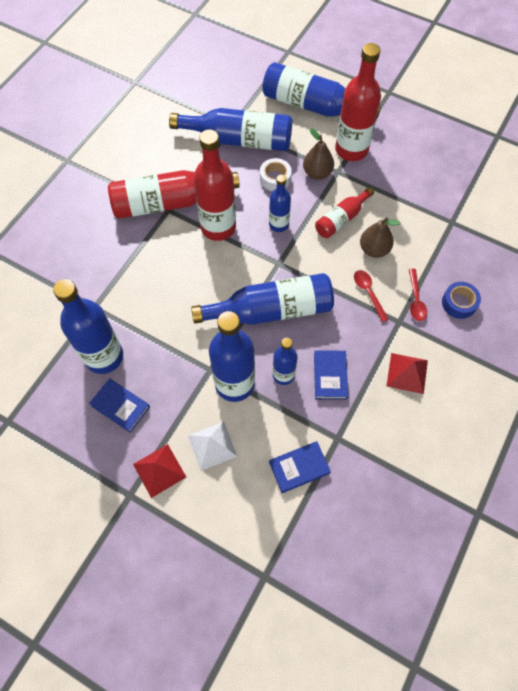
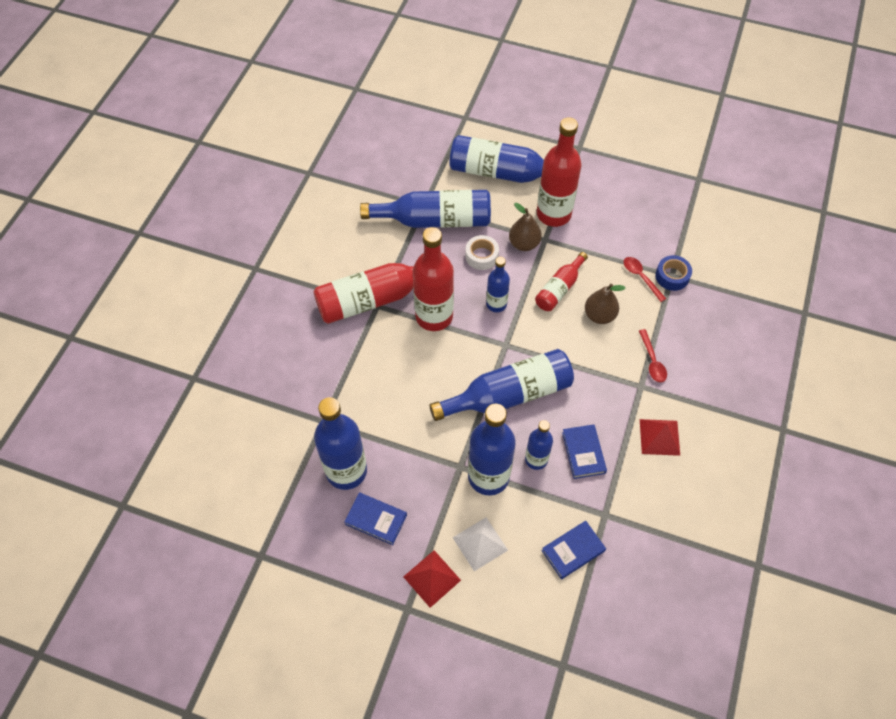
camera: 10 degrees left, 5 degrees down
(368, 293) = (603, 361): red spoon -> red spoon (641, 277)
(459, 303) = (696, 357): blue tape -> blue tape (672, 276)

